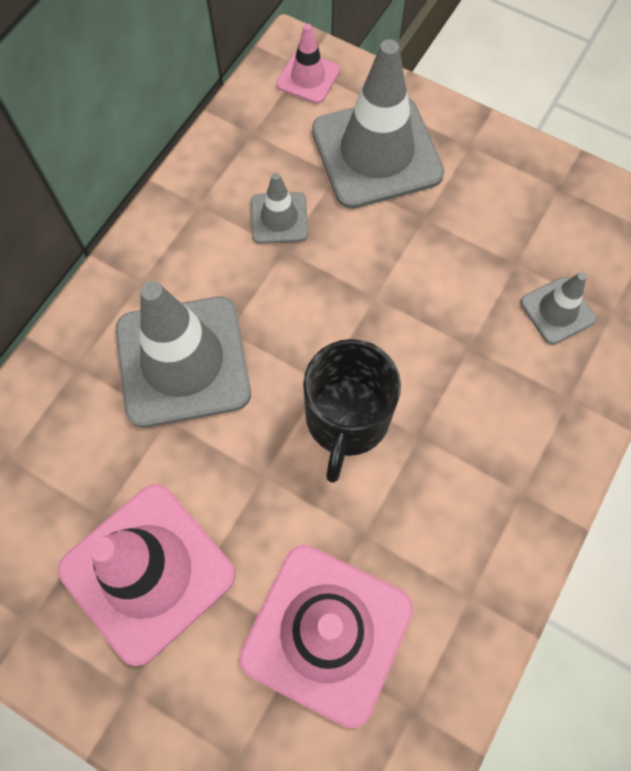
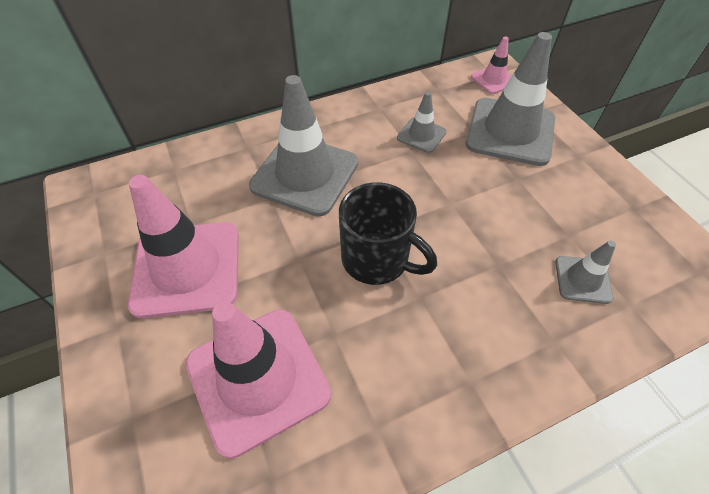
camera: 35 degrees right, 15 degrees down
(346, 420) = (377, 259): black mug -> black mug turned 105 degrees counterclockwise

